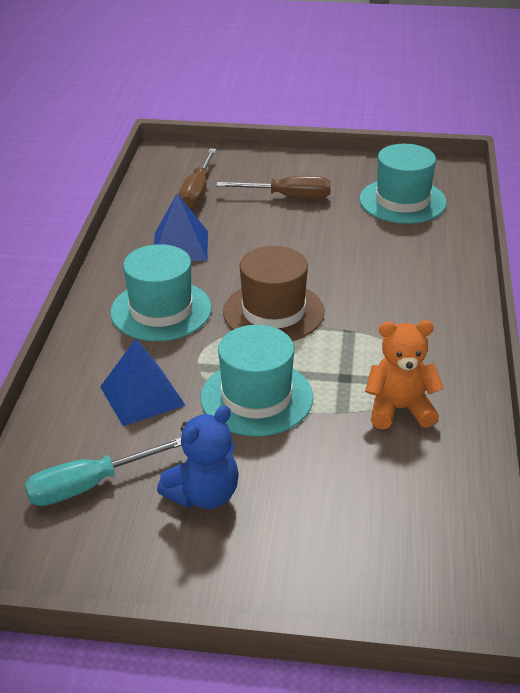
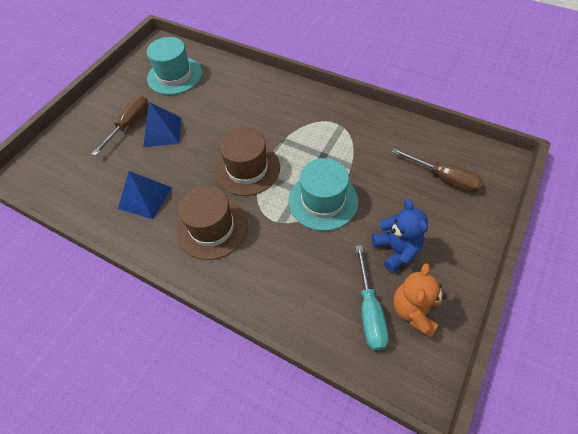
camera: 65 degrees left, 20 degrees up
(142, 395) = (295, 260): blue pyramid -> blue pyramid (162, 132)
(161, 310) = (212, 228): turquoise hat -> brown hat
(197, 192) = (86, 170): brown screwdriver -> brown screwdriver (444, 178)
(399, 409) = (358, 141): orange teddy bear -> orange teddy bear (414, 310)

